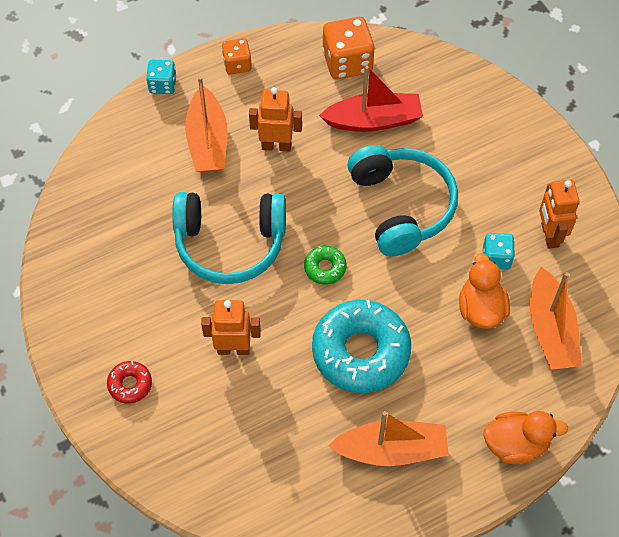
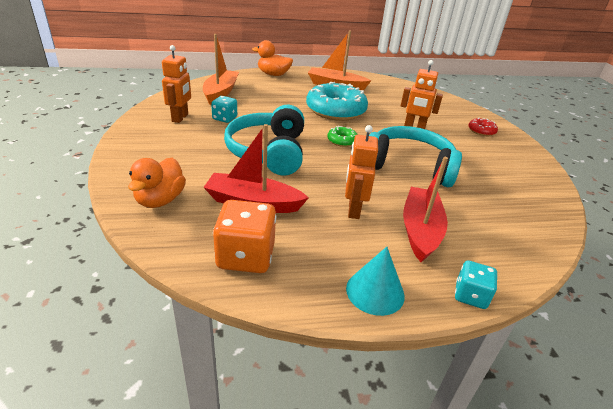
camera: 165 degrees left, 25 degrees down
(207, 141) = (420, 230): orange boat -> red boat
(237, 64) = (375, 292): orange dice -> turquoise cone
(276, 146) = (353, 210): orange robot -> orange robot turned 75 degrees clockwise
(481, 309) = (253, 106): orange duck -> orange duck (160, 200)

